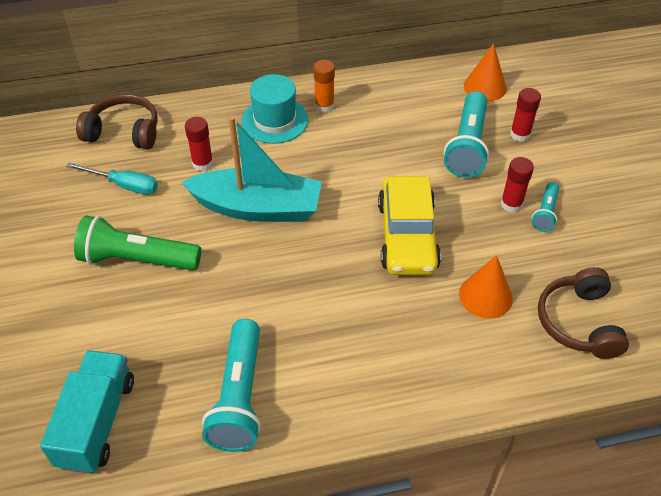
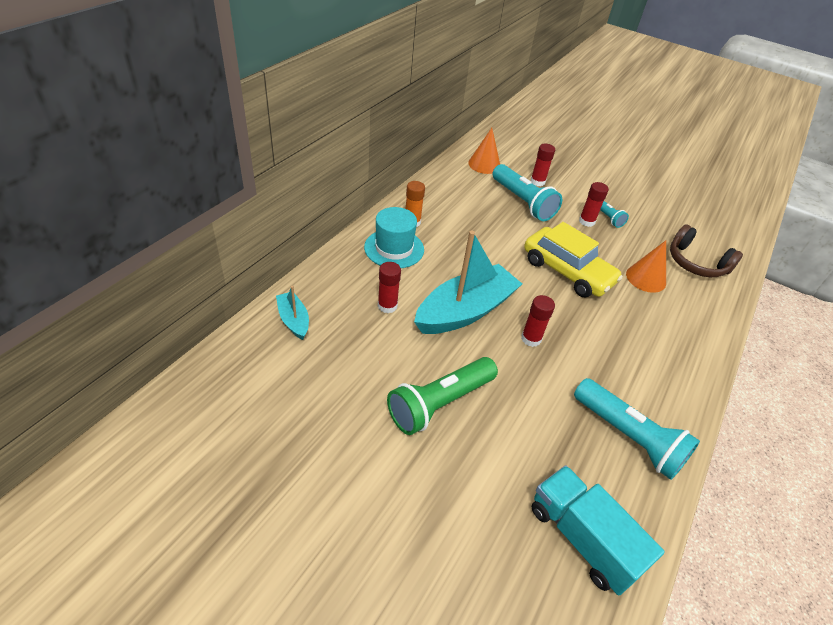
camera: 50 degrees left, 5 degrees down
(124, 132) = (294, 320): brown headphones -> turquoise boat
(124, 185) = (352, 358): turquoise screwdriver -> none
(279, 266) = (531, 339): none -> red glue stick

